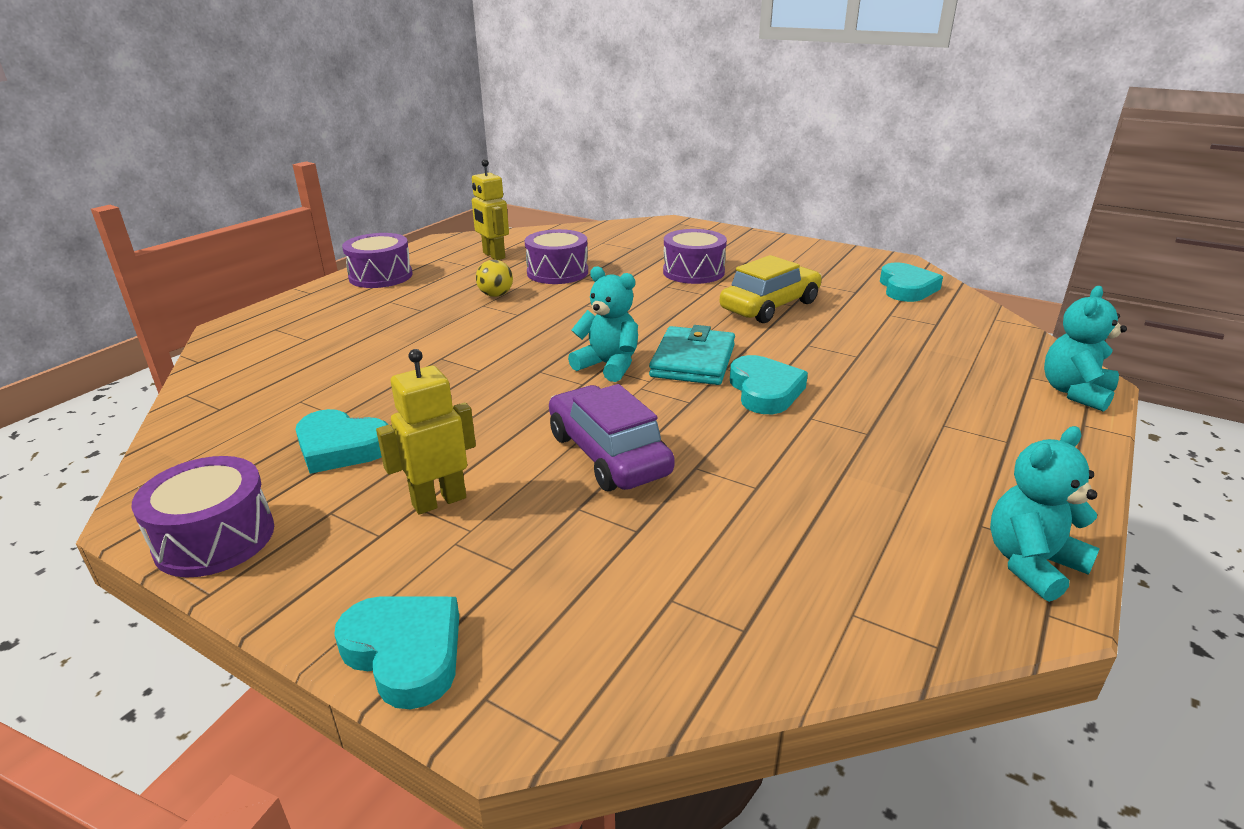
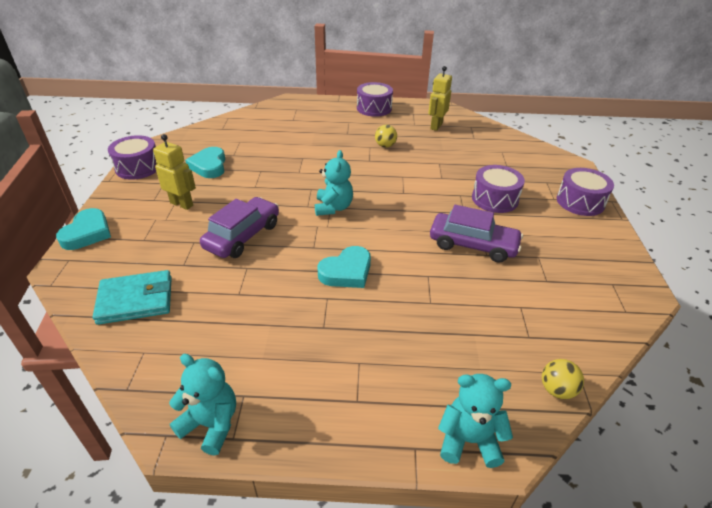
camera: 60 degrees right, 10 degrees up
(557, 272) = (436, 153): purple drum -> purple drum (580, 202)
(693, 361) = (363, 235): turquoise wallet -> turquoise wallet (136, 300)
(770, 306) = (473, 245): yellow car -> purple car
(906, 288) = (586, 308): turquoise heart -> none
(1014, 334) = (557, 390): none -> yellow ball

